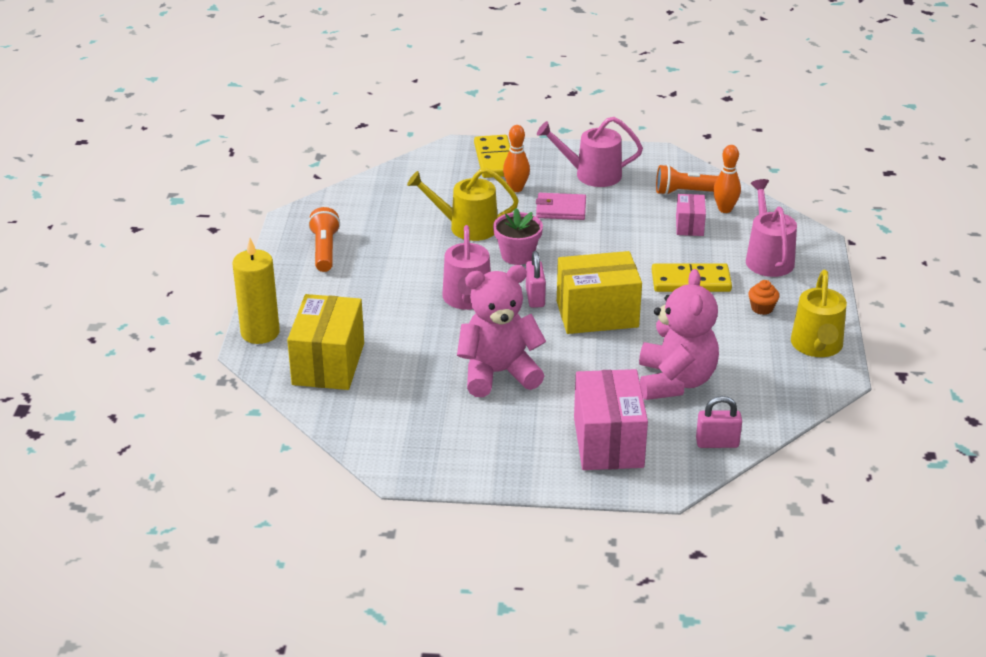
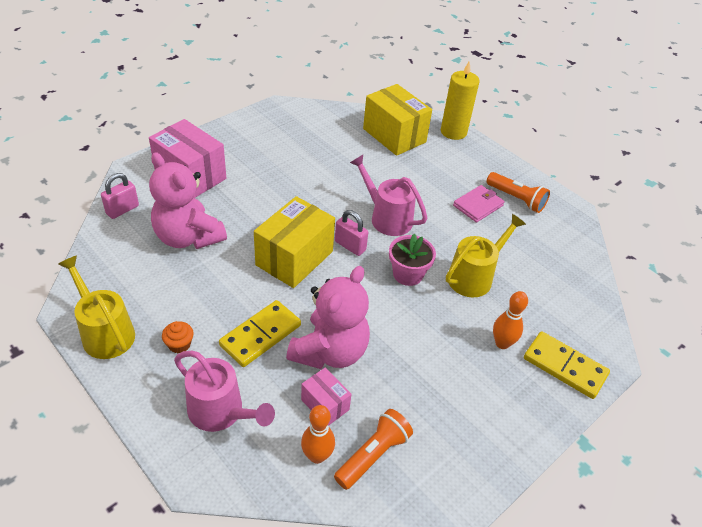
camera: 130 degrees right, 10 degrees up
(498, 373) = (301, 180): pink teddy bear -> pink teddy bear (330, 351)
(560, 209) = (442, 345): pink wallet -> pink wallet (478, 205)
(592, 174) = (475, 411): pink watering can -> none

